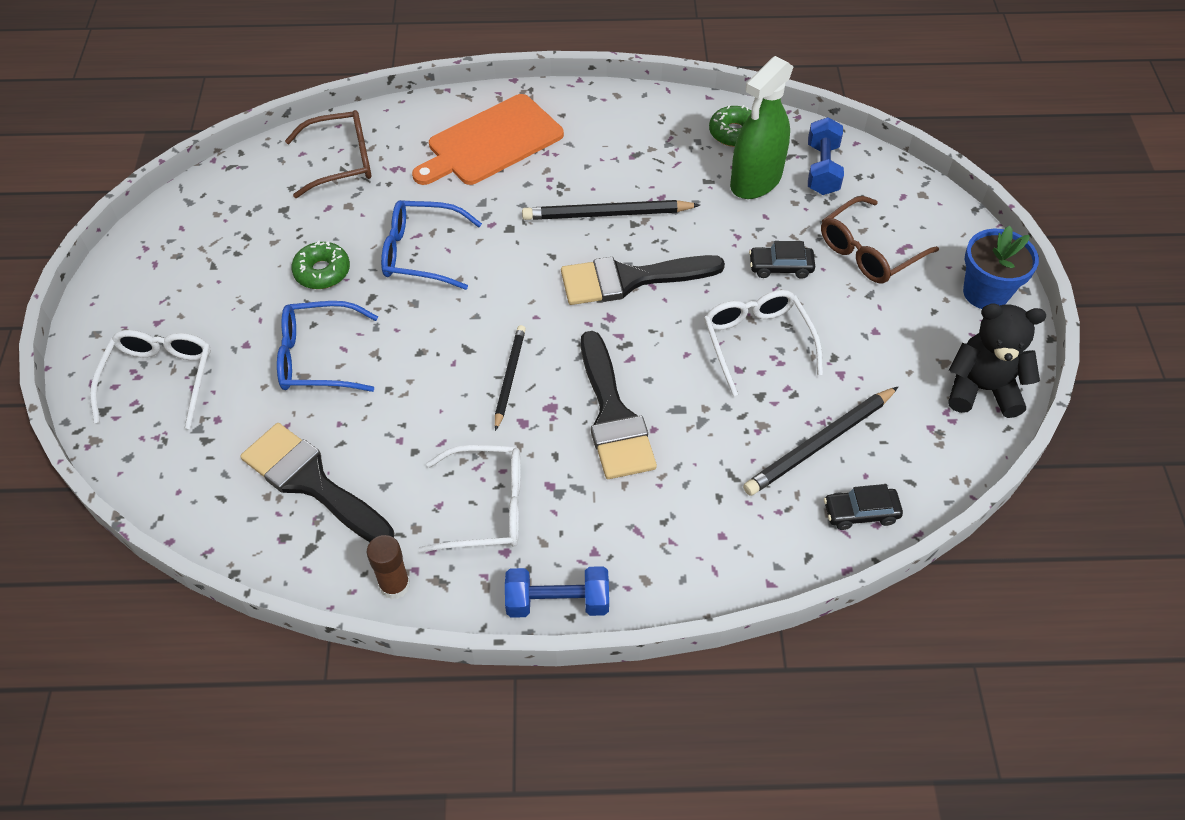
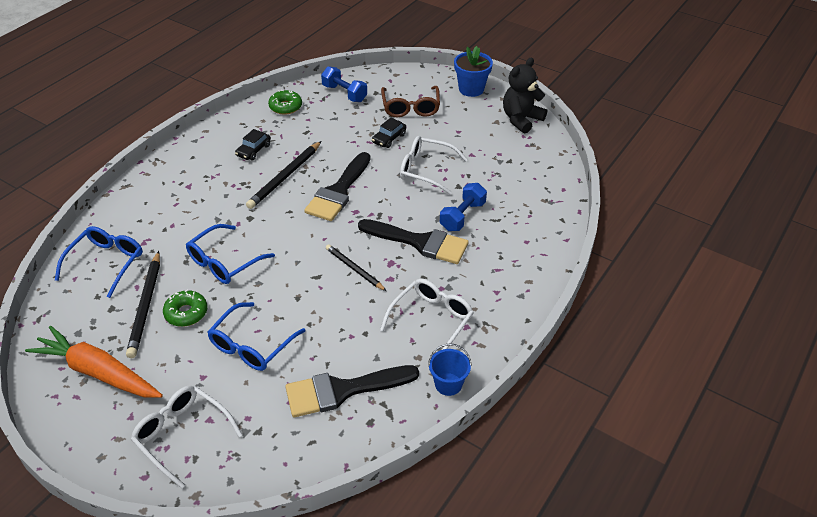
camera: 55 degrees left, 10 degrees down
(195, 258) = (98, 372): none -> orange carrot
(341, 161) = (106, 263): brown glasses -> blue glasses
(395, 585) = (448, 384): brown glue stick -> blue bucket
(491, 142) = (176, 193): orange cutting board -> none
(557, 602) = (514, 321): blue dumbbell -> blue dumbbell (462, 216)
(756, 181) = (325, 117): green spray bottle -> none
(820, 444) = (504, 182): black pencil -> black pencil (146, 306)
(860, 513) = (553, 190): black car -> black car (253, 150)

